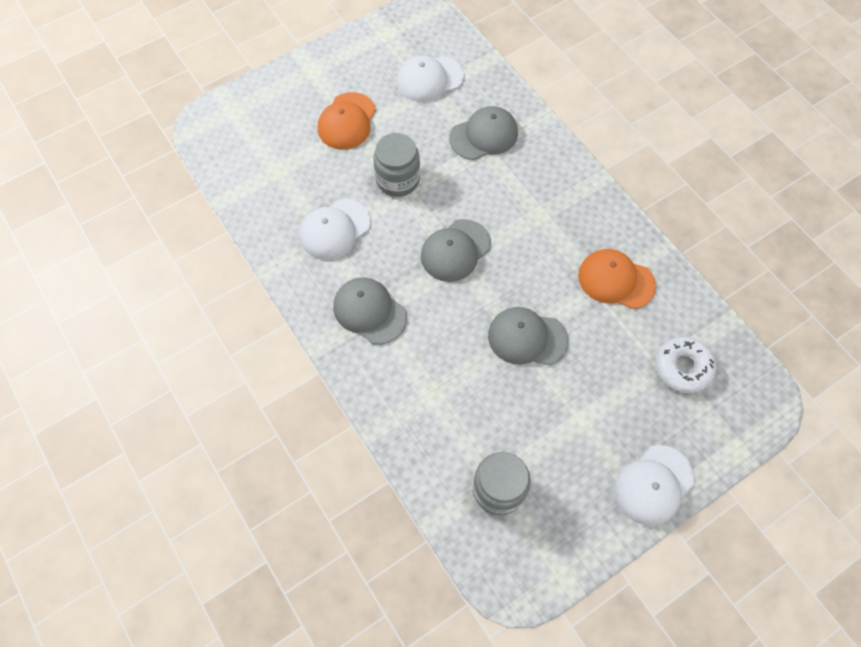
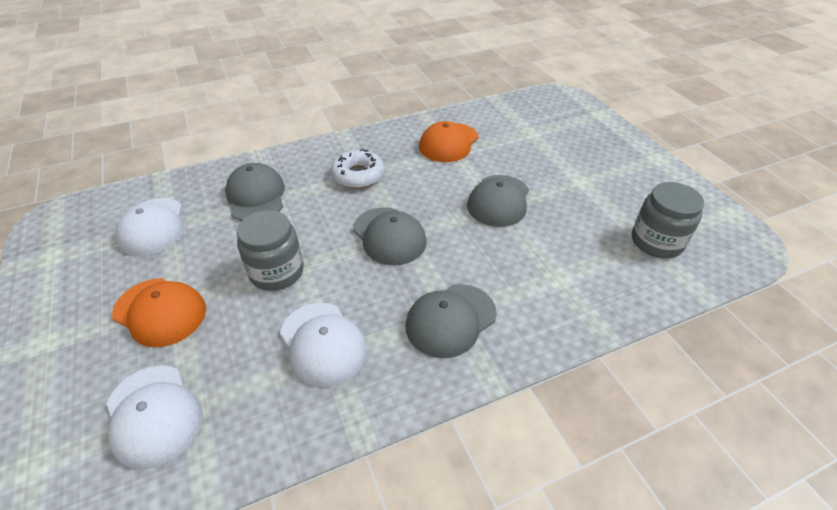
camera: 80 degrees left, 20 degrees down
(653, 485) = (635, 154): white cap -> white cap (154, 415)
(683, 367) = (533, 124): white donut -> white donut (358, 175)

